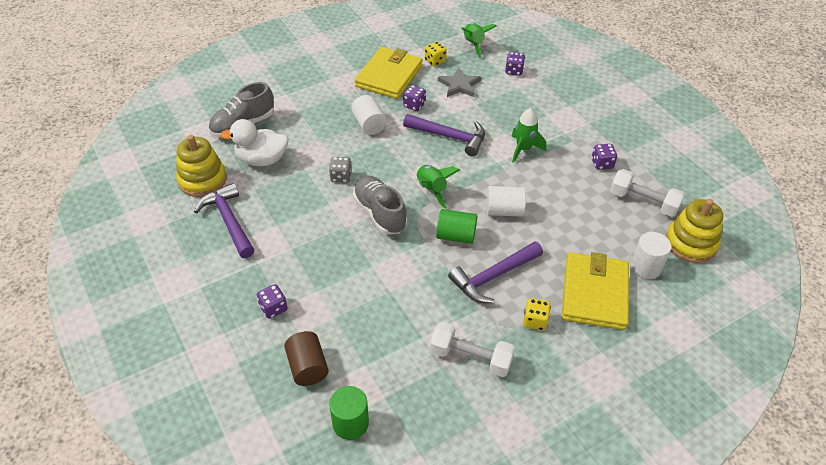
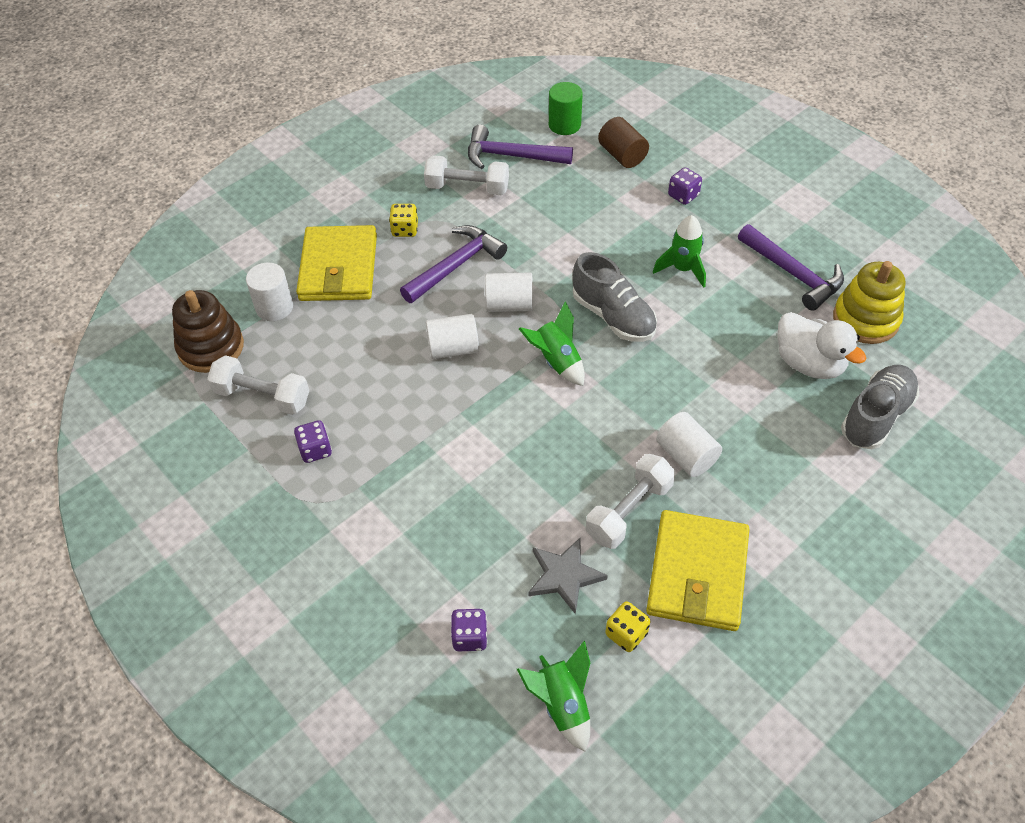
camera: 170 degrees right, 5 degrees up
(262, 160) = (809, 363): white duck -> white duck turned 60 degrees clockwise
(341, 177) = (686, 358): grey dice -> none
(414, 105) = (629, 511): purple dice -> white dumbbell
(449, 137) = (554, 456): purple hammer -> purple hammer (511, 156)
(456, 236) = (509, 304): green cylinder -> white cylinder
(523, 149) = (436, 454): green rocket -> green rocket (682, 269)
(690, 243) = (211, 347): yellow stacking toy -> brown stacking toy

